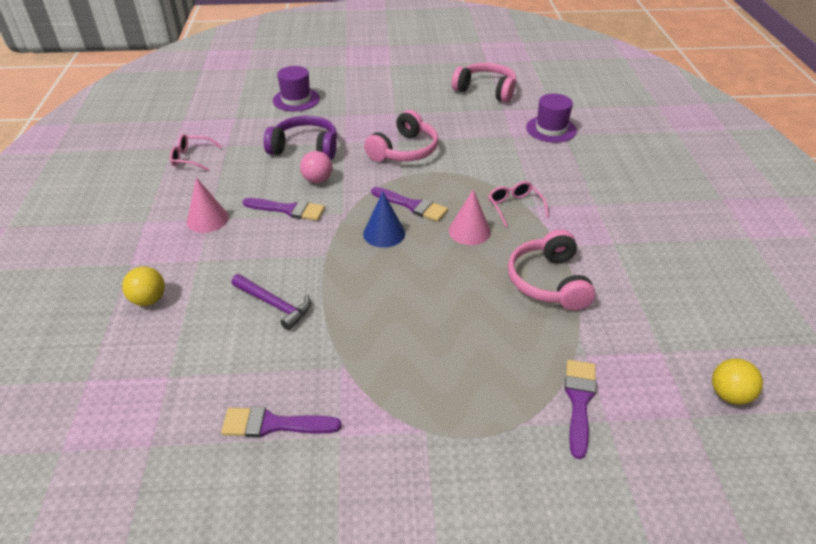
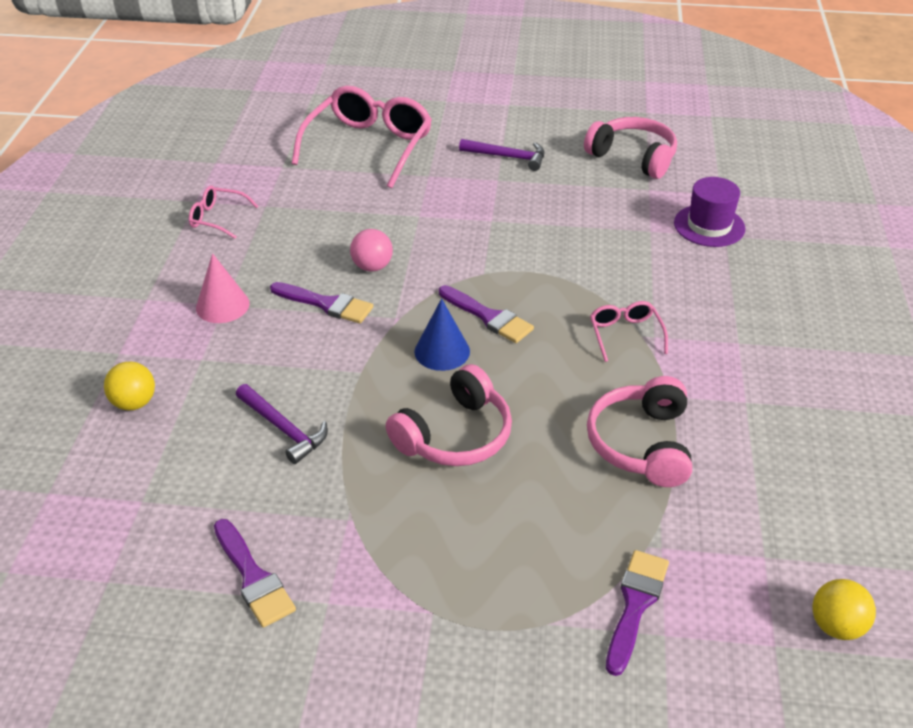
camera: 10 degrees right, 0 degrees up
(274, 424) = (253, 577): purple brush -> purple brush turned 135 degrees counterclockwise
(296, 99) = (368, 146): purple hat -> pink glasses
(305, 148) = (365, 219): purple headphones -> none
(398, 98) = (508, 157): none -> purple hammer
(404, 150) = (496, 236): pink headphones -> pink headphones (455, 435)
(469, 231) = (555, 361): pink cone -> none

